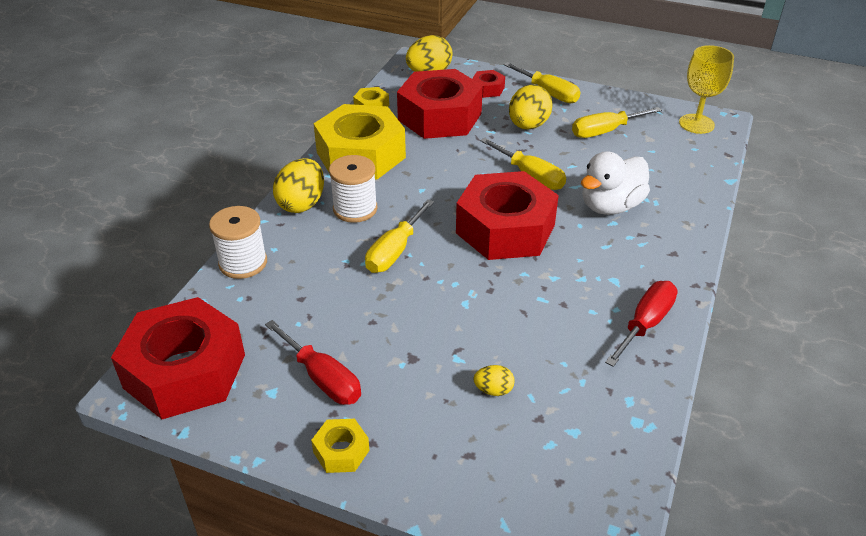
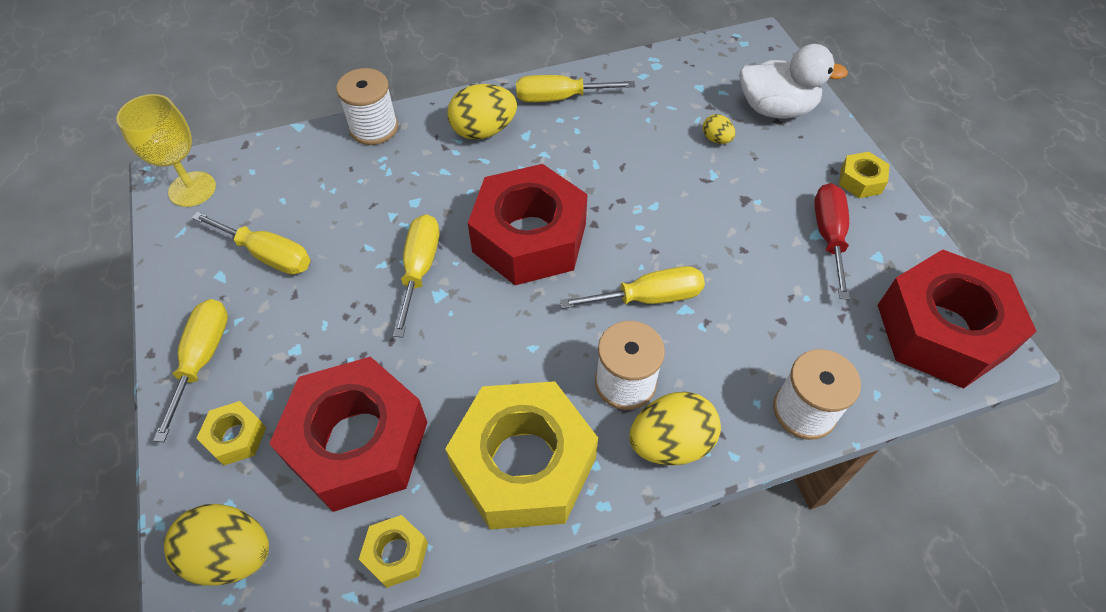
camera: 130 degrees left, 15 degrees up
(487, 89) = (236, 437): red nut -> yellow nut
(528, 126) = (309, 332): yellow egg -> yellow egg (483, 131)
(610, 206) = (418, 184): white duck -> white duck (776, 109)
(645, 324) = (559, 98): red screwdriver -> yellow screwdriver
(696, 211) = (374, 128): none -> white spool

